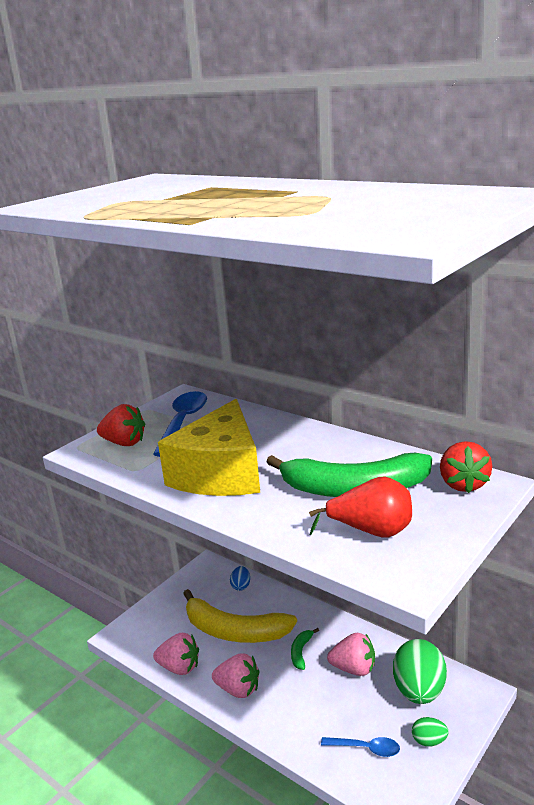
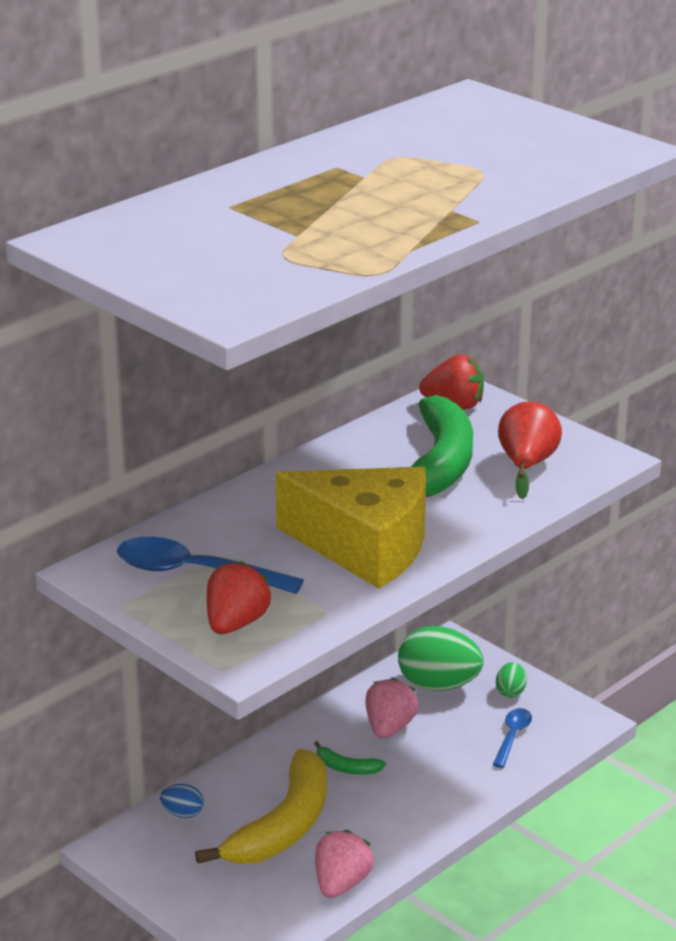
camera: 85 degrees left, 5 degrees up
(238, 689) = (398, 829): pink strawberry -> none

